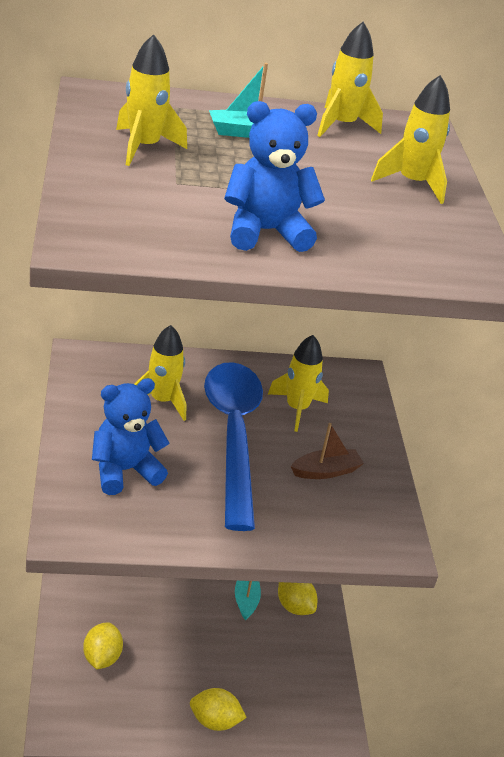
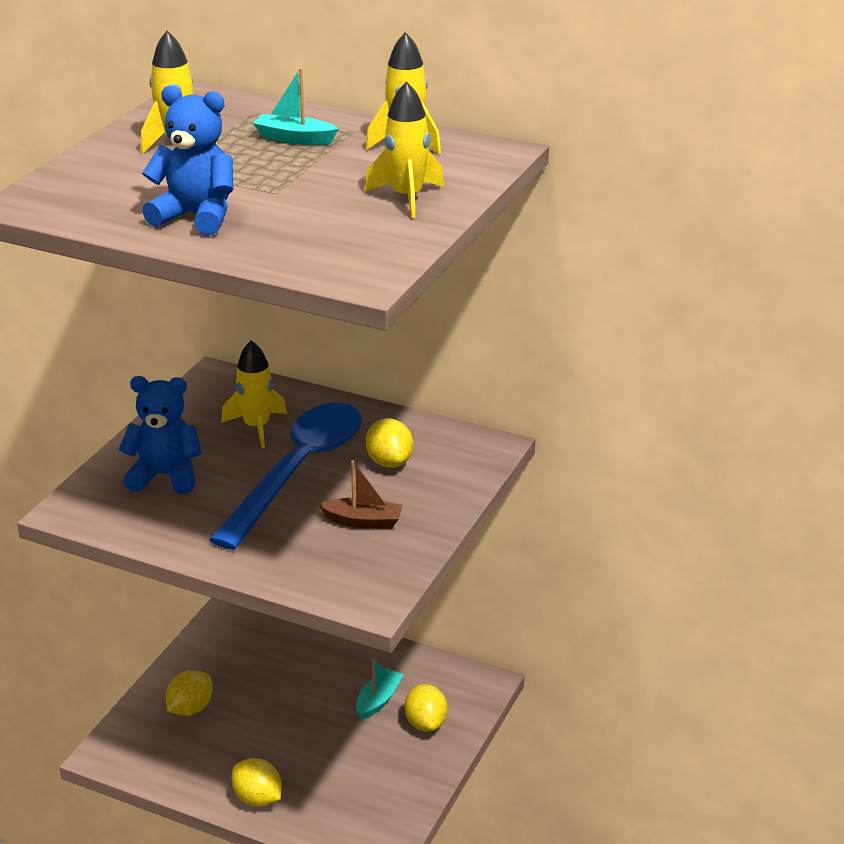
camera: 35 degrees right, 5 degrees down
(297, 408) = (389, 462): yellow rocket -> yellow lemon

